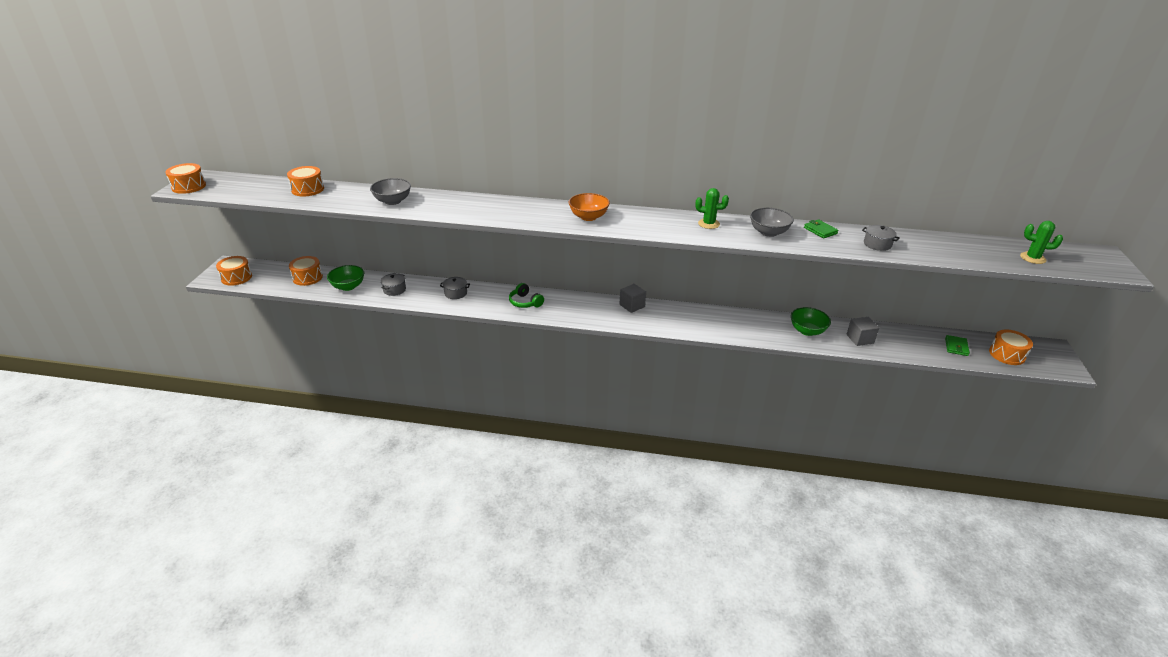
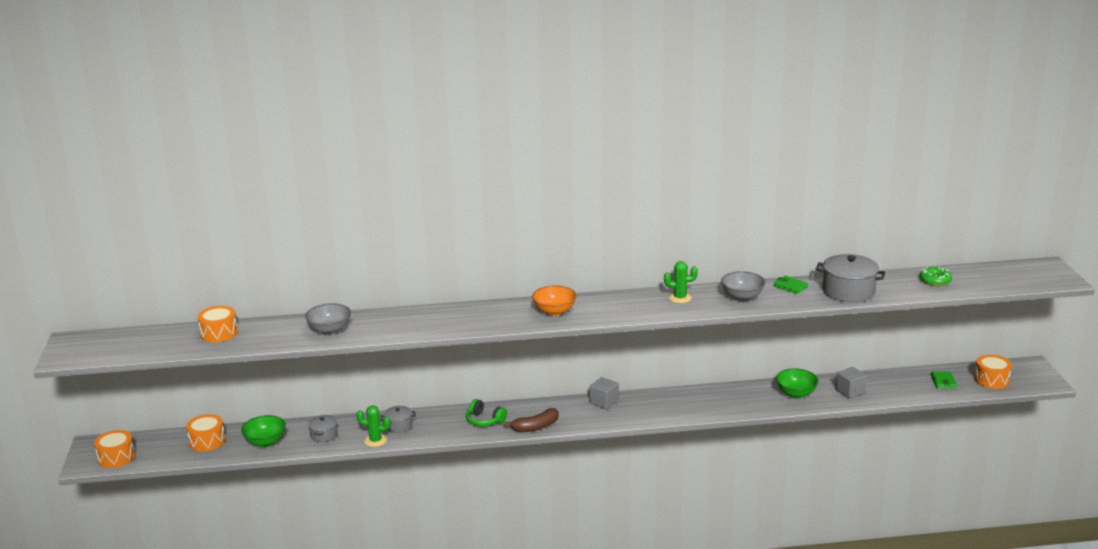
camera: 15 degrees left, 10 degrees down
(189, 186) = (71, 353): orange drum -> none
(563, 316) = (535, 427): none -> brown banana
(877, 244) = (848, 291): grey pot -> grey pot, size x1.91
(972, 249) = (935, 280): none -> green donut
(1032, 258) = (989, 281): green cactus -> green cactus (375, 440)

